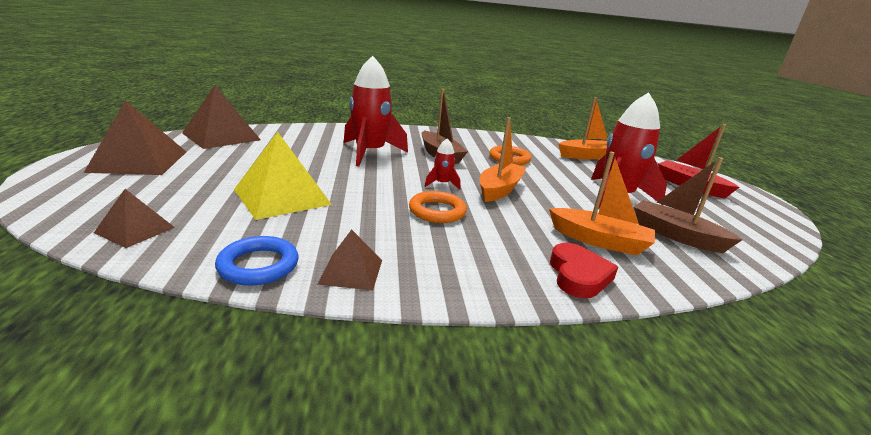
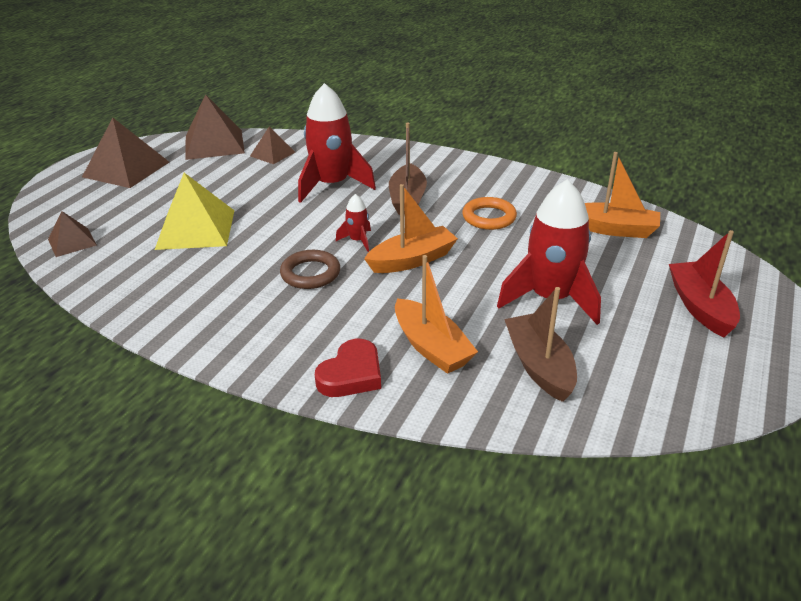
camera: 35 degrees right, 10 degrees up
(258, 265) = (118, 293): blue ring -> none
(351, 271) = (172, 316): brown pyramid -> brown pyramid (272, 154)
(437, 211) = (310, 273): orange ring -> brown ring

